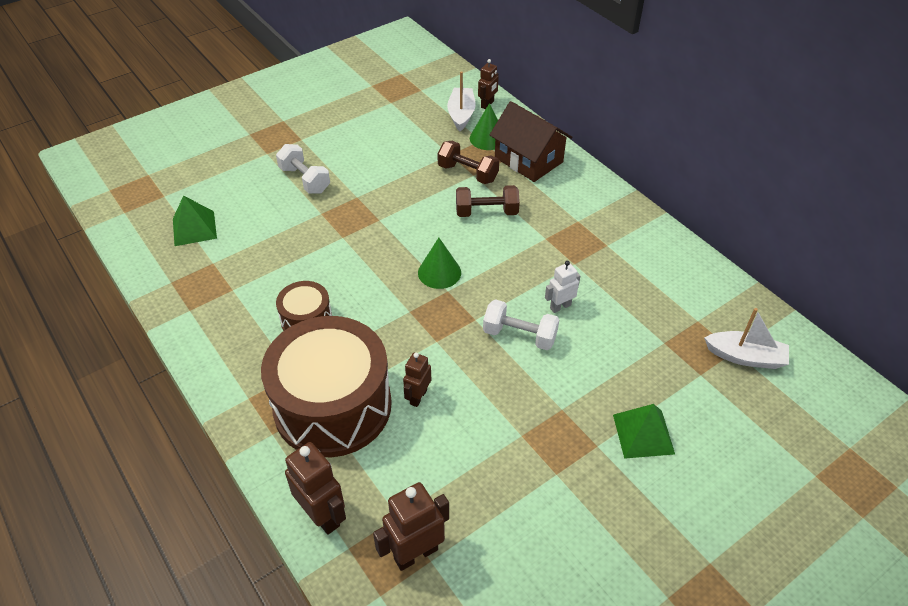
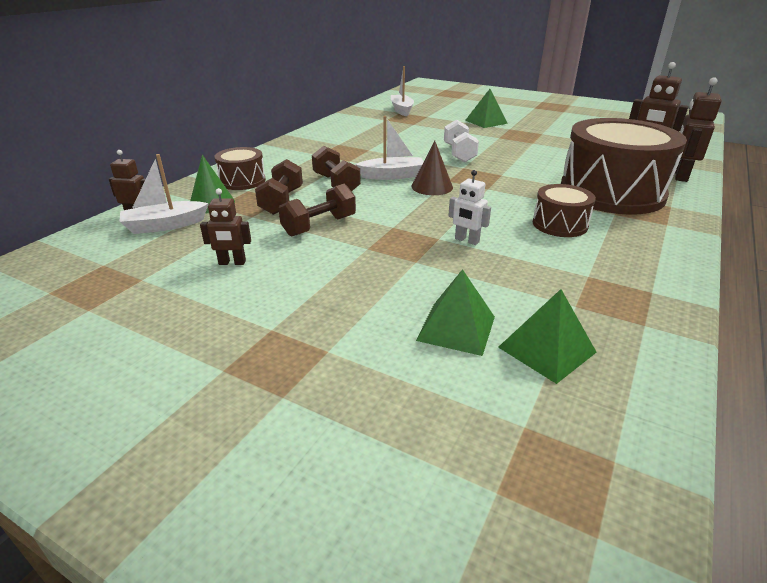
camera: 115 degrees left, 15 degrees down
(241, 202) = (456, 328): none -> green pyramid
(305, 180) = (365, 292): white dumbbell -> none
(408, 182) = (319, 226): none -> brown dumbbell
(418, 397) = (555, 170): brown robot -> brown robot (232, 263)
(439, 272) = (432, 187): green cone -> brown cone
(484, 255) = (392, 176): none -> white boat
(528, 160) = (242, 181): brown house -> brown drum
(560, 306) = (417, 147): white robot -> white robot (466, 240)

